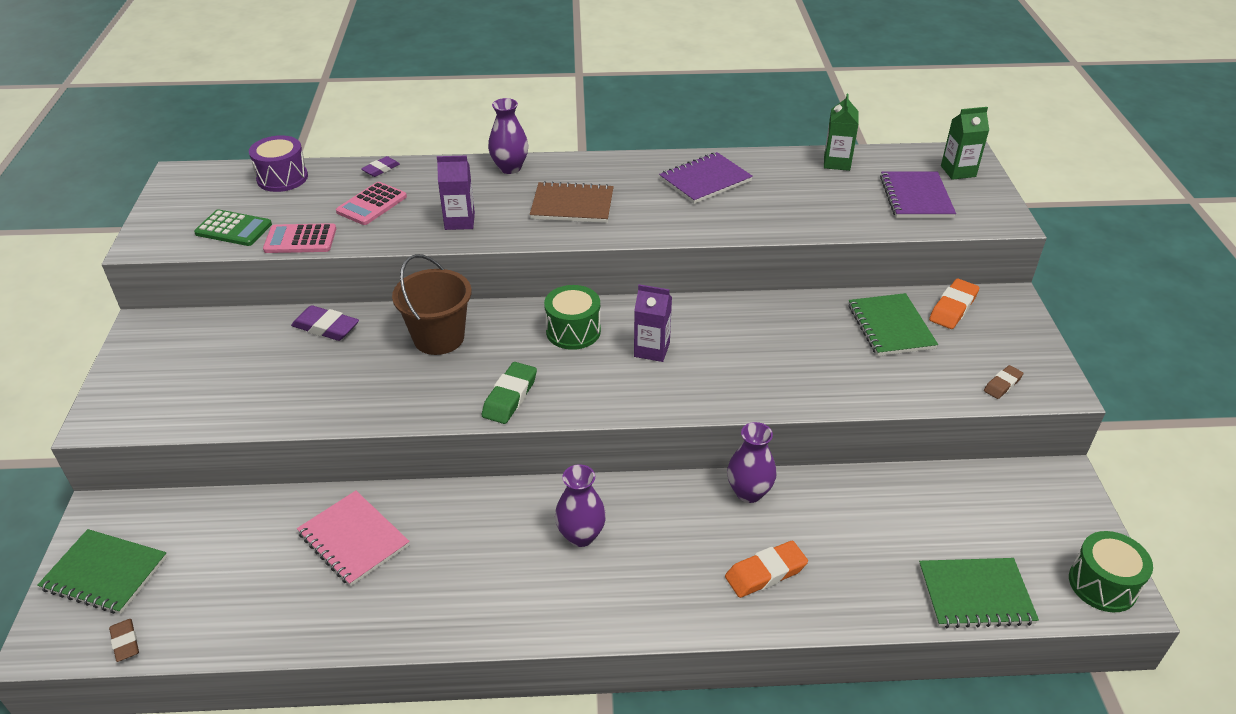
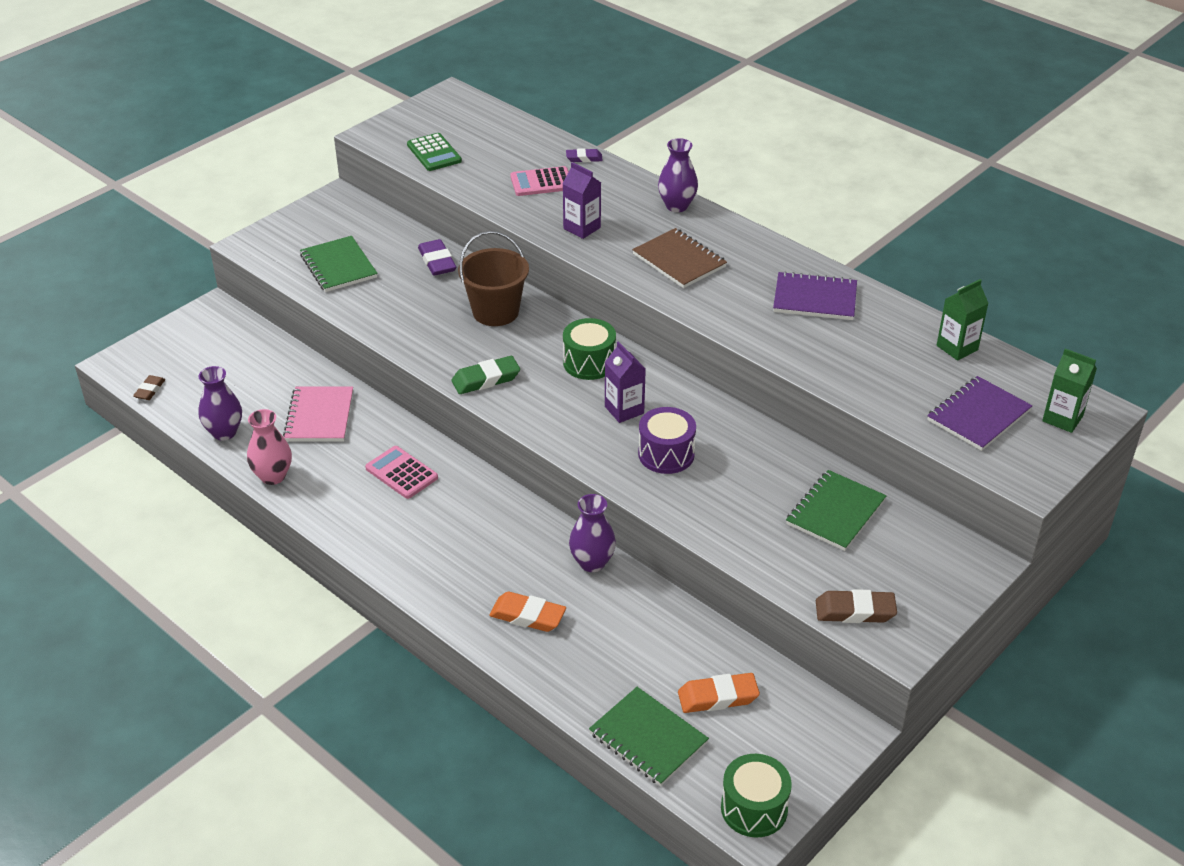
camera: 45 degrees right, 0 degrees up
(105, 573) = (181, 345): green notebook -> green notebook (338, 266)
(282, 178) = (511, 130): purple drum -> purple drum (666, 454)
(300, 239) = (463, 183): pink calculator -> pink calculator (401, 473)
(381, 628) = (273, 476): none -> pink vase
(581, 535) = (447, 508): purple vase -> purple vase (224, 432)
(953, 308) = (915, 534): orange eraser -> orange eraser (718, 697)
(1002, 385) = (855, 611): brown eraser -> brown eraser, size x1.61

